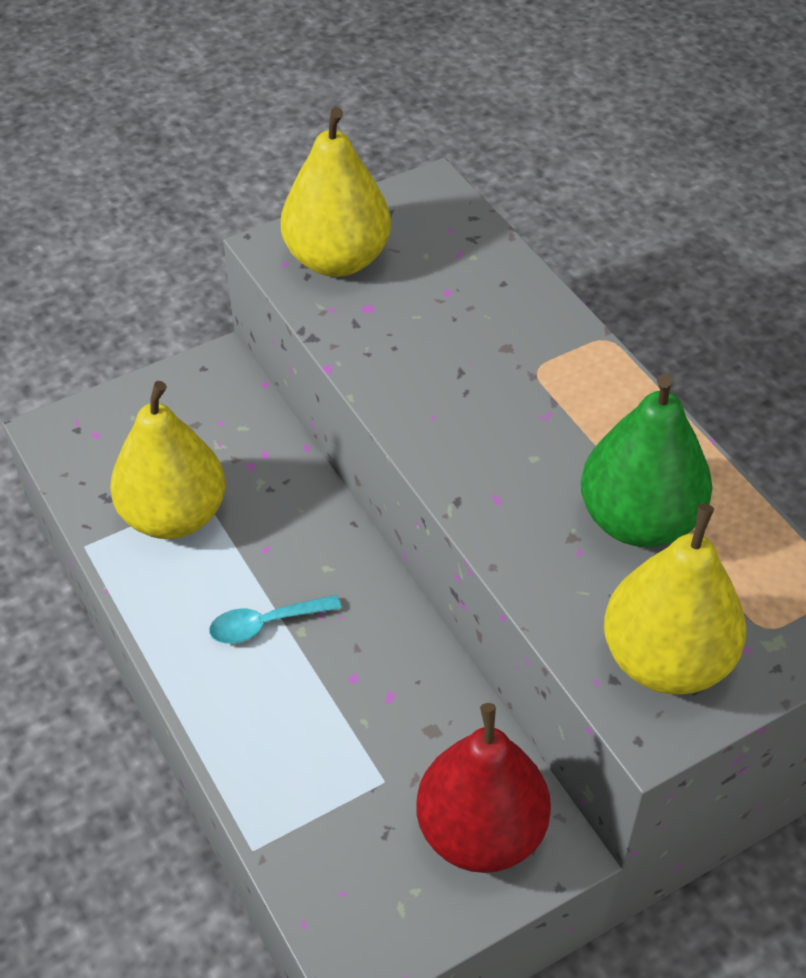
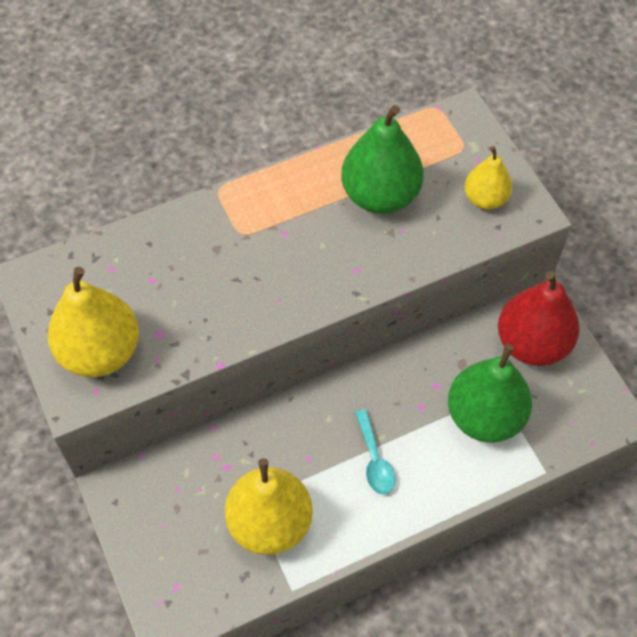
camera: 85 degrees left, 10 degrees up
(342, 763) = (484, 416): none -> green pear
(666, 660) = (485, 199): yellow pear -> yellow pear, size x0.58

